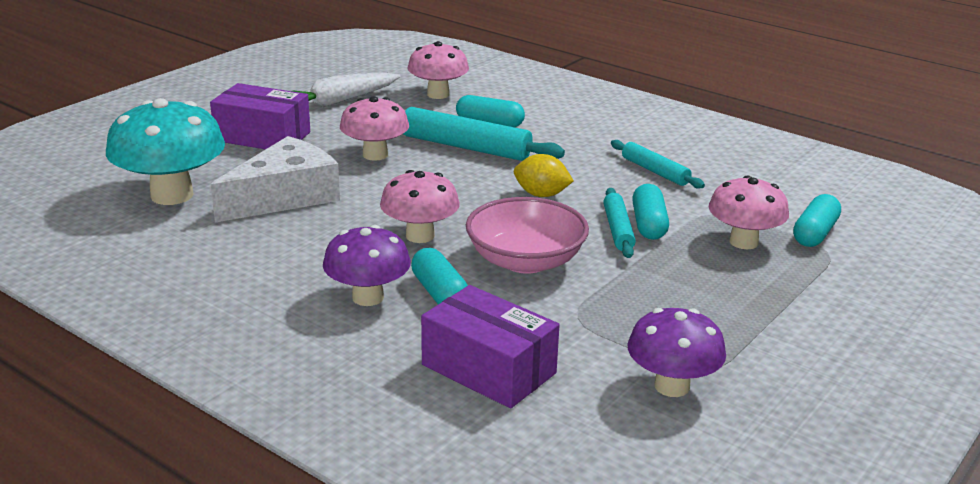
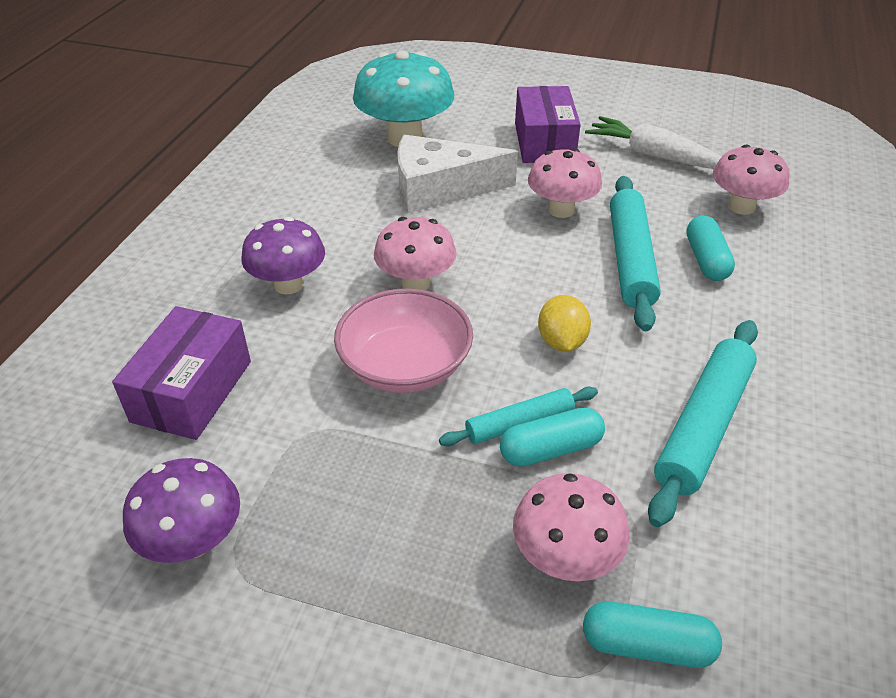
camera: 70 degrees right, 15 degrees up
(285, 197) = (440, 188): white cheese -> white cheese turned 150 degrees clockwise
(440, 293) = (314, 324): turquoise capsule -> none
(655, 171) = (703, 426): turquoise rolling pin -> turquoise rolling pin, size x1.72

